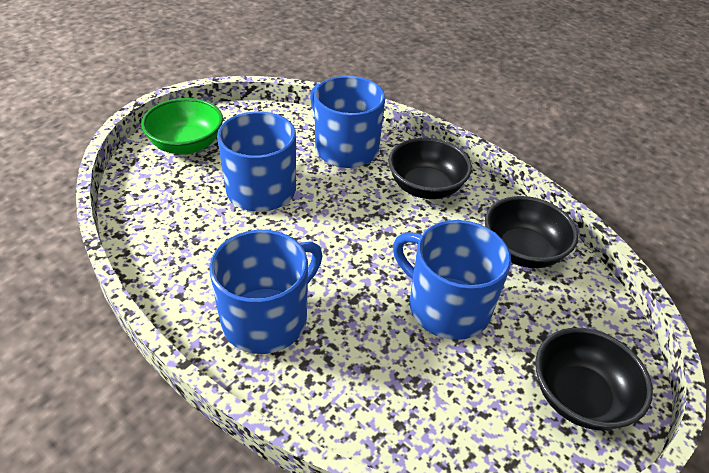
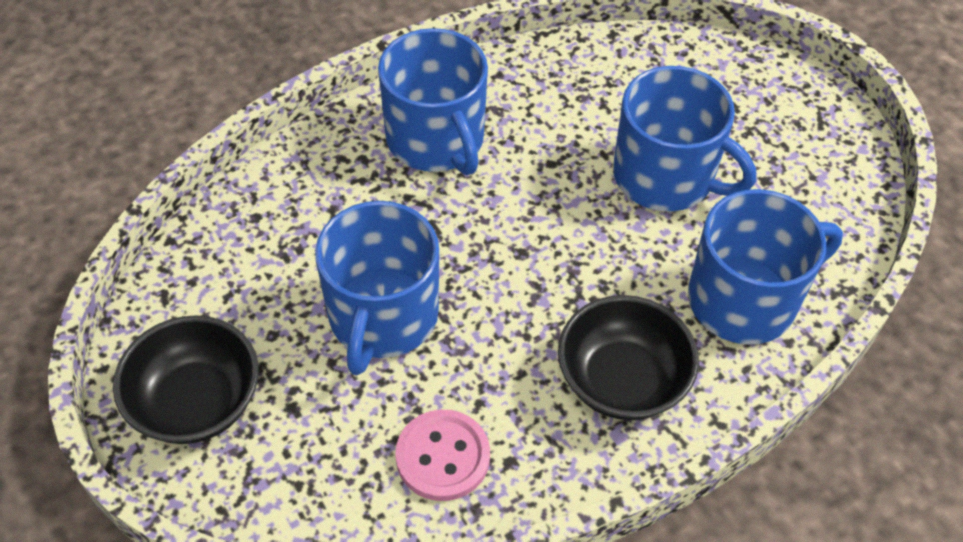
camera: 110 degrees right, 10 degrees up
(186, 145) = (784, 111): green bowl -> none
(446, 306) = (382, 317): blue mug -> blue mug turned 135 degrees clockwise
(522, 251) = (443, 457): black bowl -> pink button

